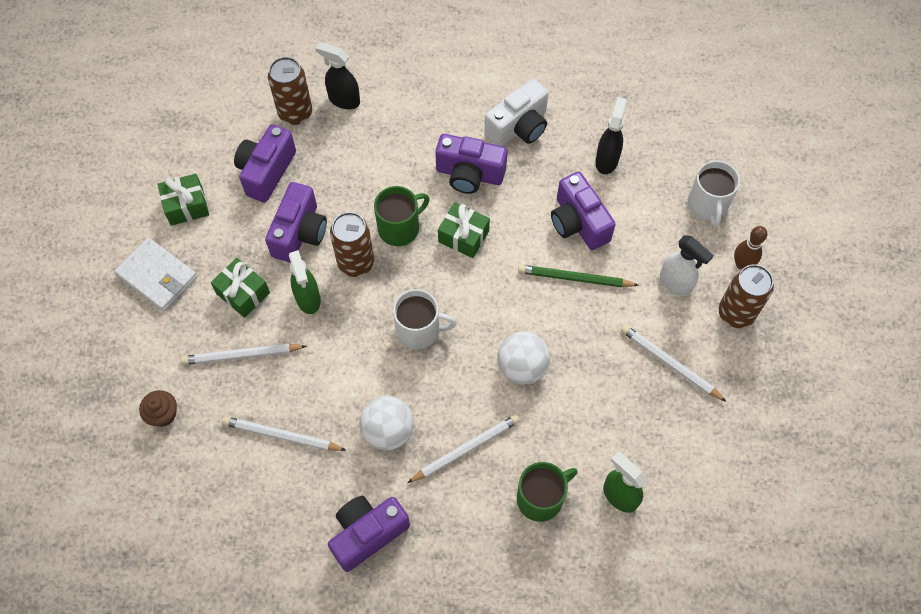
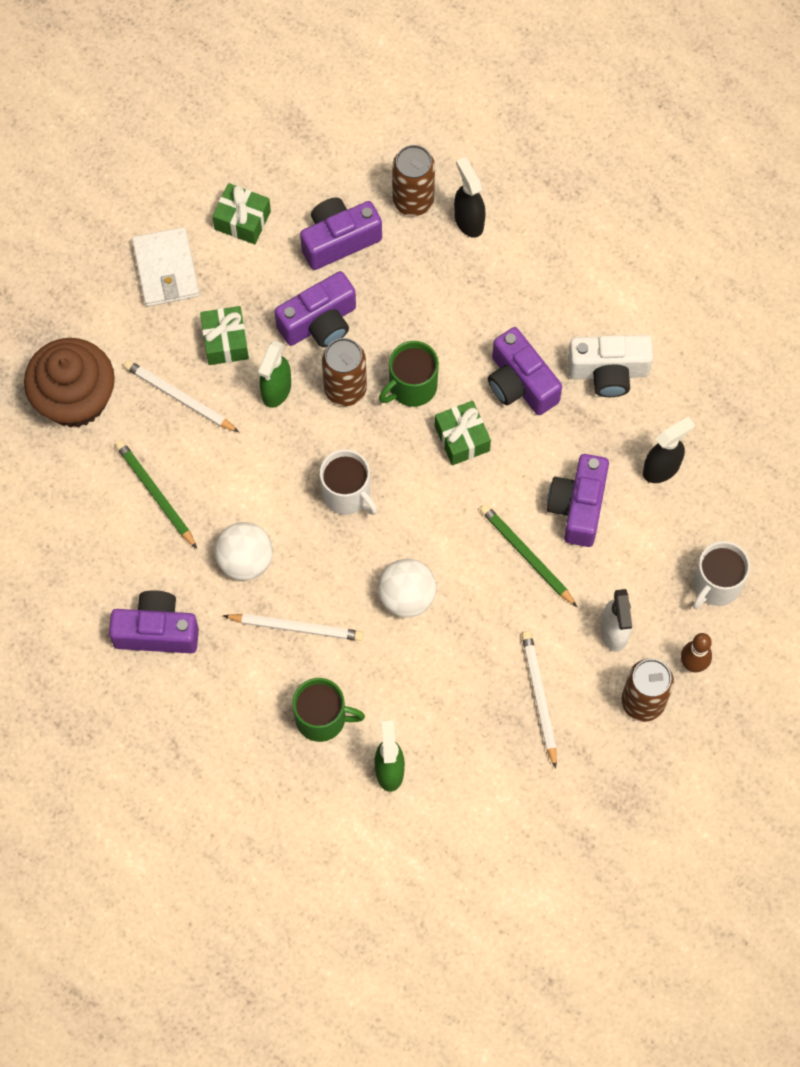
camera: 40 degrees right, 5 degrees up
(163, 414) = (75, 399): brown cupcake -> brown cupcake, size x2.26
(282, 435) = (156, 494): white pencil -> green pencil
(399, 228) = (411, 386): green mug -> green mug turned 135 degrees clockwise

